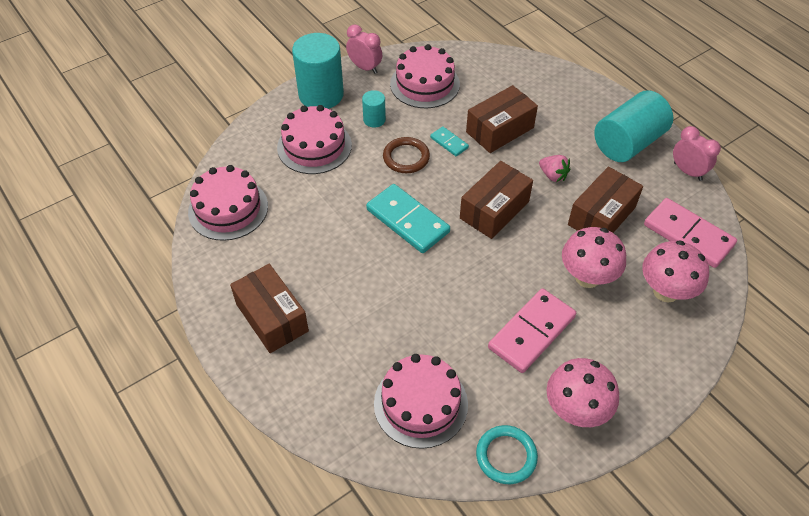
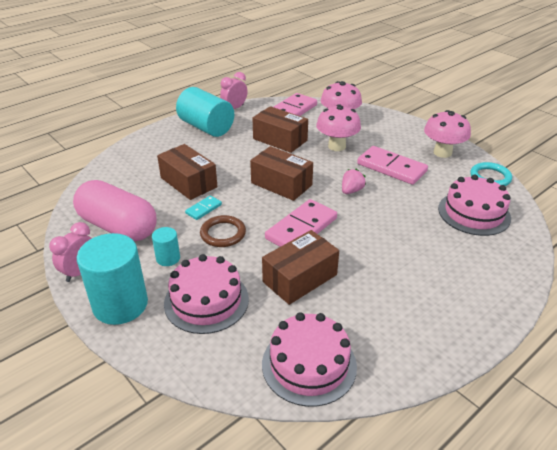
camera: 95 degrees left, 15 degrees down
(272, 317) = (437, 305): brown box -> brown box (300, 278)
(407, 221) = (301, 228): turquoise domino -> pink domino
(425, 84) = (118, 227): pink cake -> pink capsule
(553, 175) = (241, 158): pink strawberry -> pink strawberry (351, 191)

